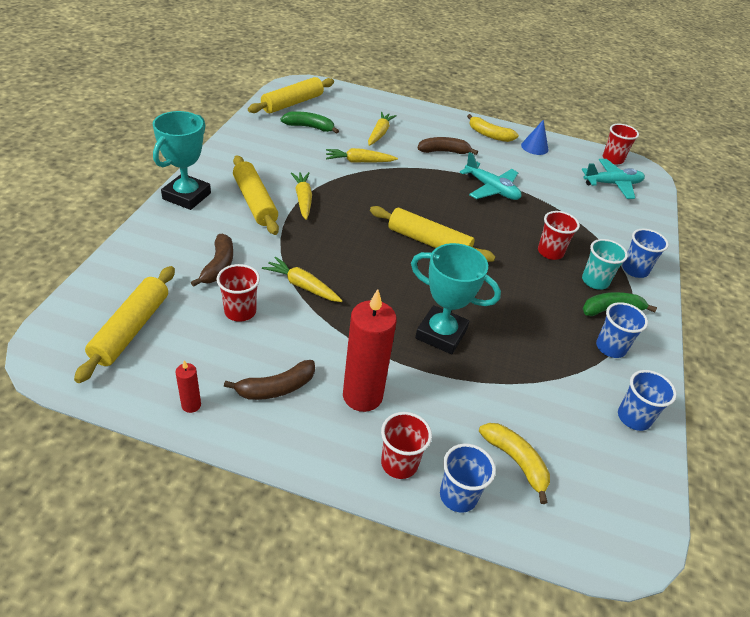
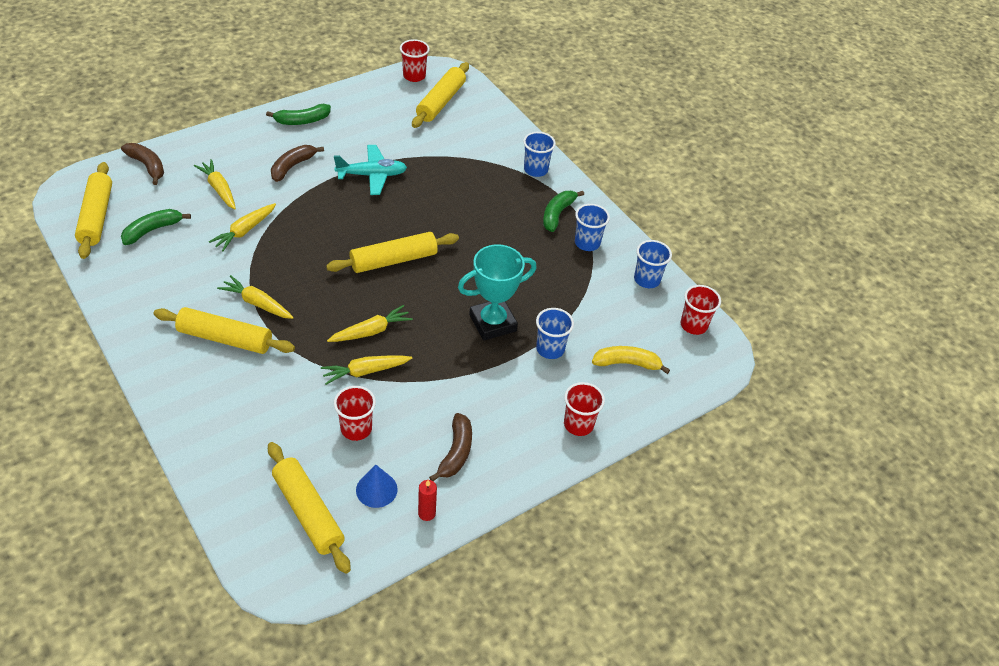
camera: 50 degrees left, 5 degrees up
(187, 196) = (164, 382): turquoise trophy -> none
(218, 266) = (287, 412): brown banana -> brown banana (147, 166)
(345, 268) = (371, 331): none -> yellow carrot
(362, 396) = (507, 407): red candle -> none
(458, 496) = (626, 411): blue cup -> blue cup (550, 349)
(489, 135) = (302, 121): yellow banana -> green banana
(534, 147) = (349, 107): blue cone -> blue cone (376, 489)
(550, 252) = (474, 199): red cup -> red cup (693, 325)
(595, 281) = (525, 200): turquoise cup -> none
(612, 184) = (441, 102): turquoise plane -> yellow rolling pin

